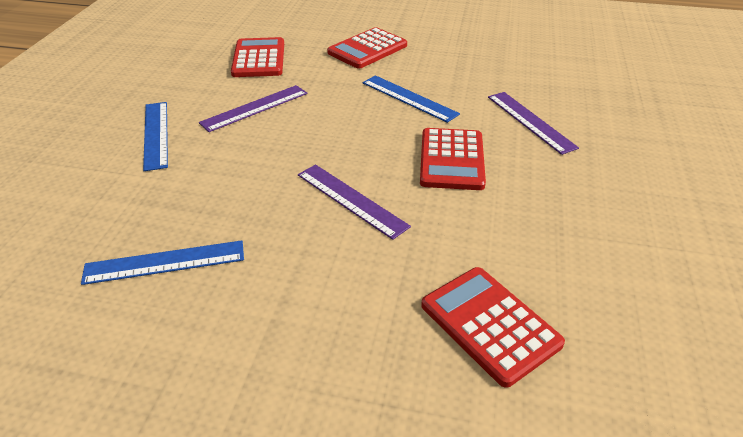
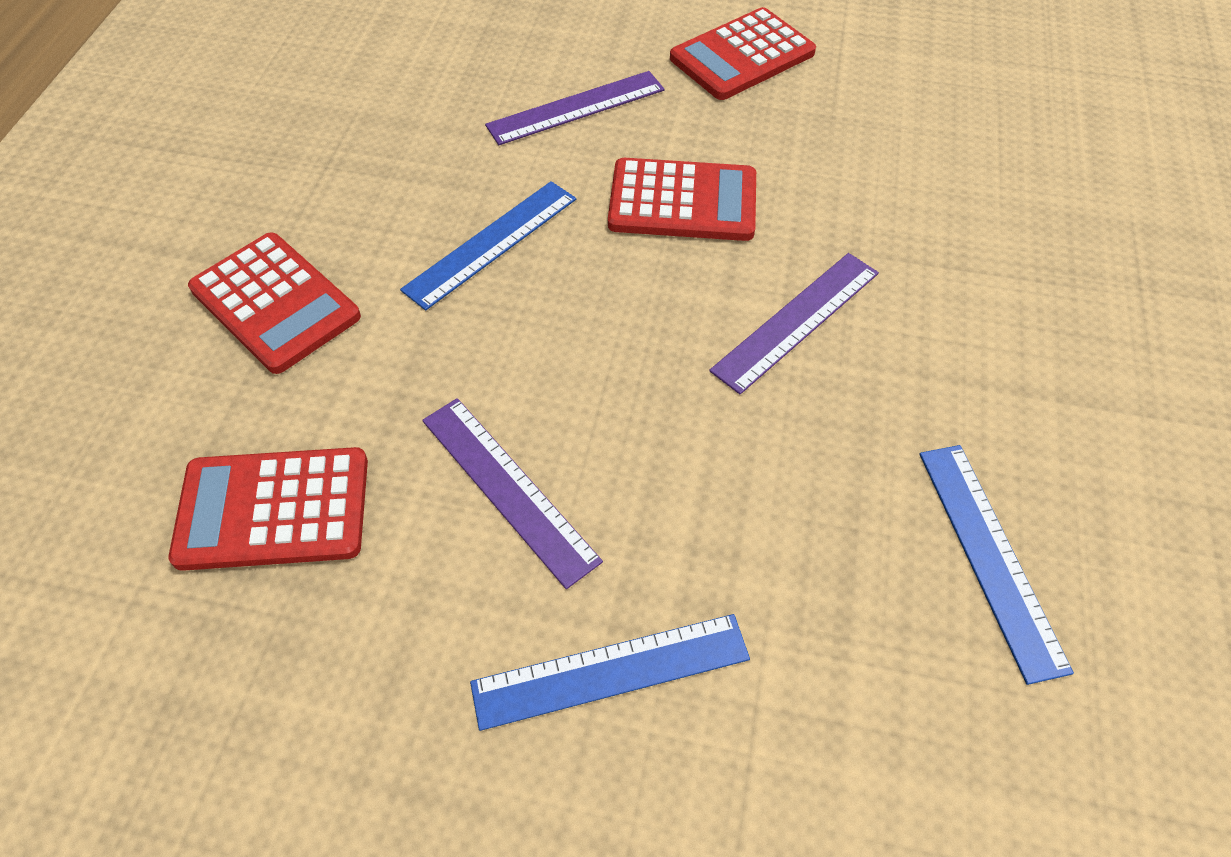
camera: 90 degrees left, 15 degrees up
(490, 324) = (1002, 193): red calculator -> red calculator (742, 56)

